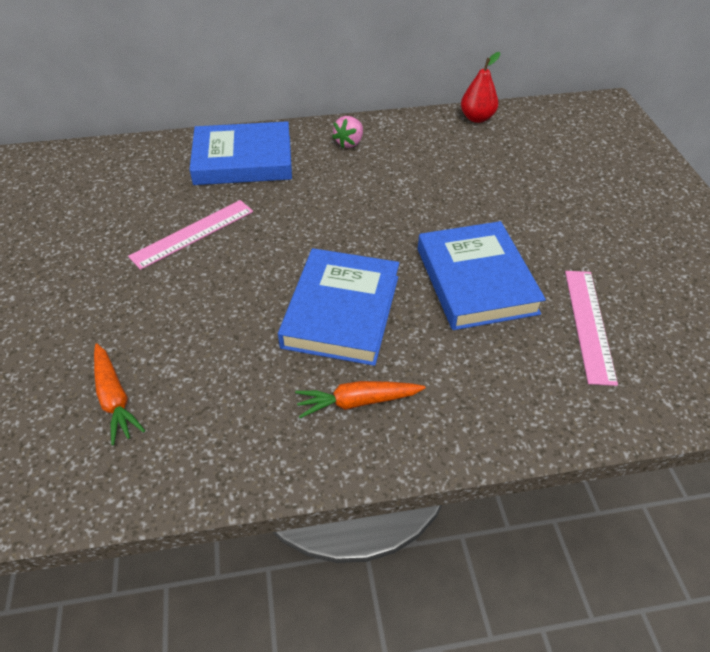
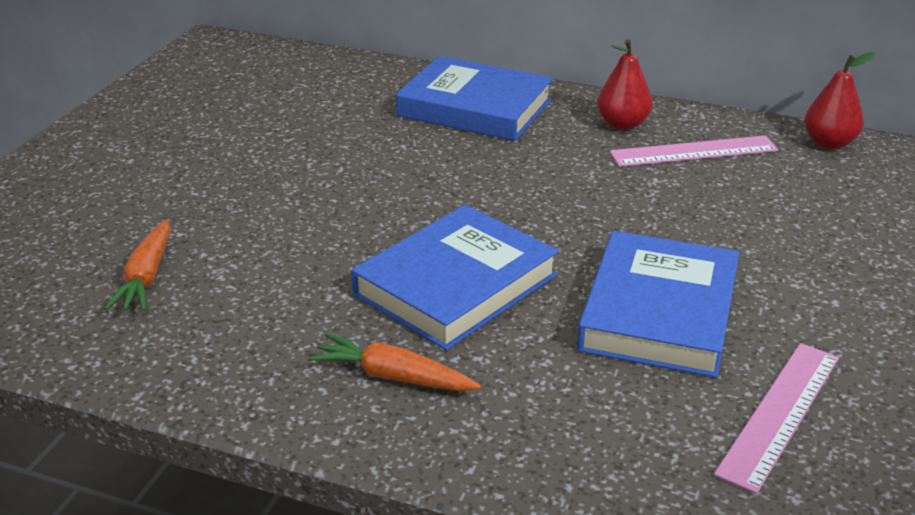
camera: 30 degrees right, 15 degrees down
(192, 233) = (355, 159): pink ruler -> pink ruler (693, 151)
(349, 143) = (622, 124): pink strawberry -> red pear

